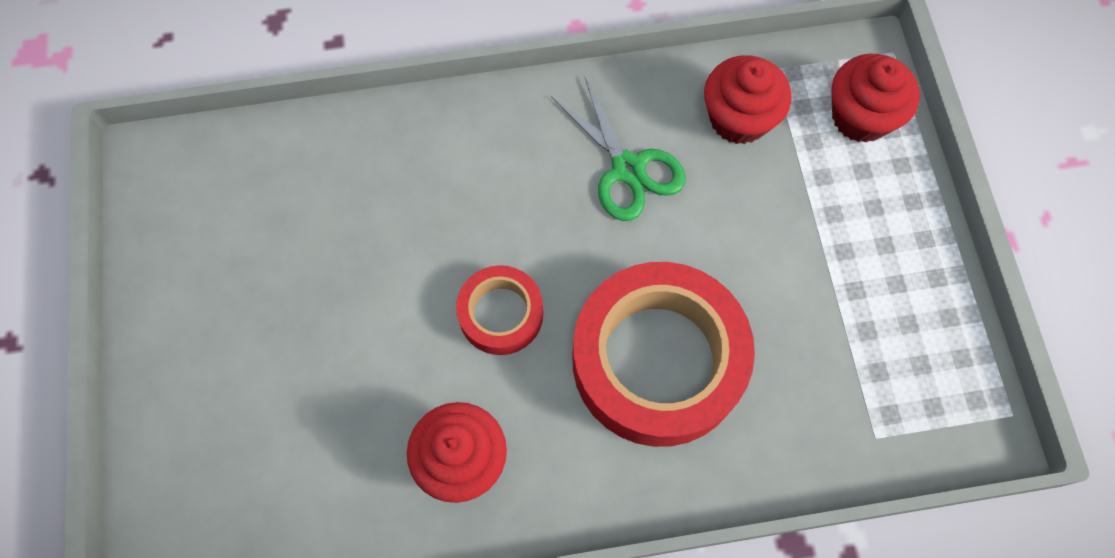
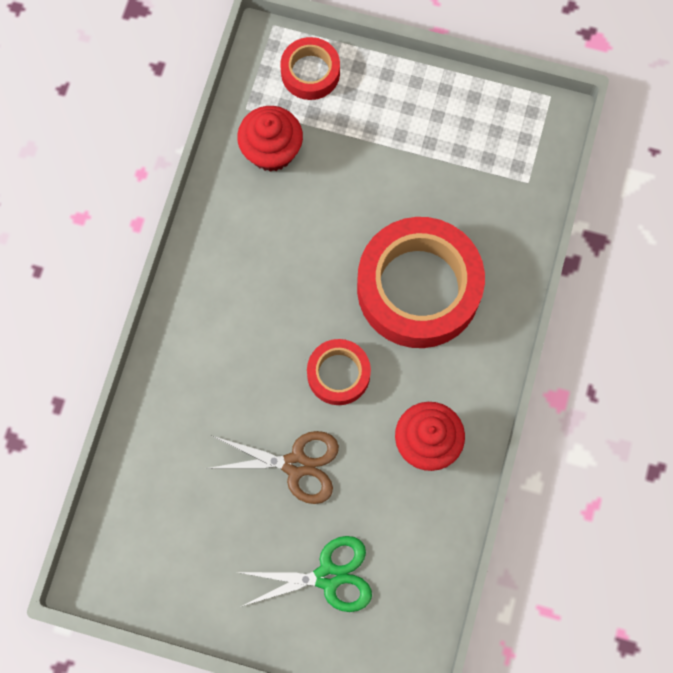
camera: 65 degrees left, 5 degrees up
(366, 315) = (296, 465): none -> brown scissors
(628, 169) = (273, 242): green scissors -> green scissors (328, 576)
(860, 116) = (310, 72): red cupcake -> red tape

